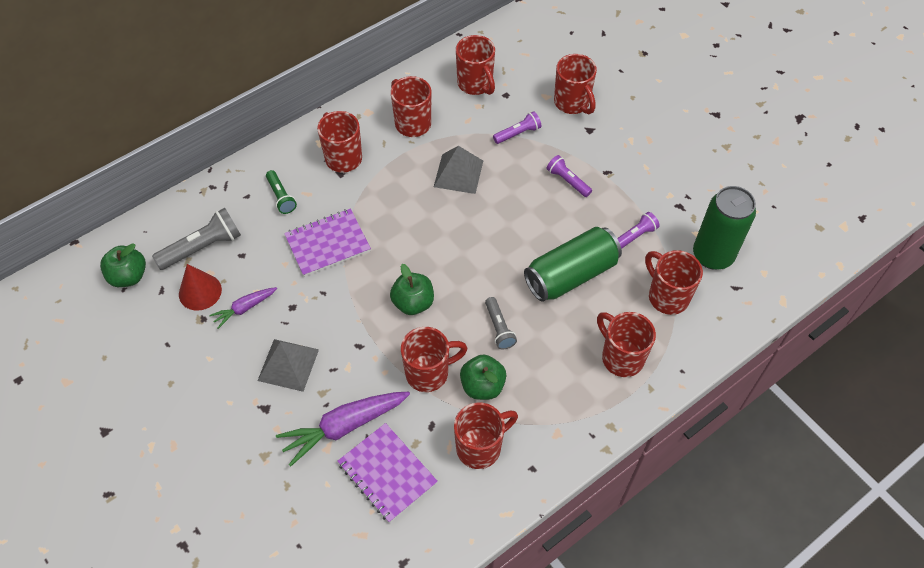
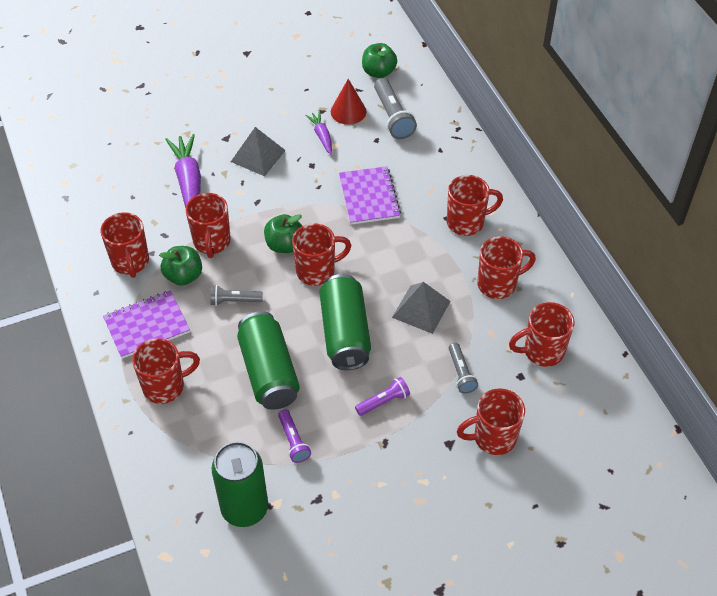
camera: 105 degrees right, 5 degrees down
(281, 197) = (432, 172): green flashlight -> none
(387, 473) = (138, 200): purple notebook -> purple notebook (147, 325)
(505, 225) = (345, 333): none -> green can
(518, 133) = (461, 373): purple flashlight -> grey flashlight
(667, 296) = (213, 447): red mug -> red mug (317, 271)

